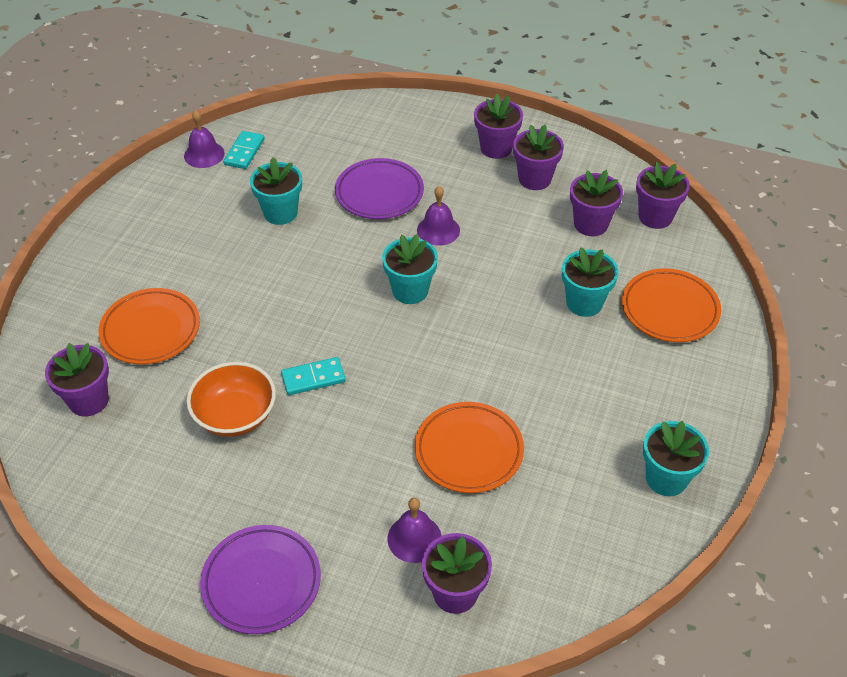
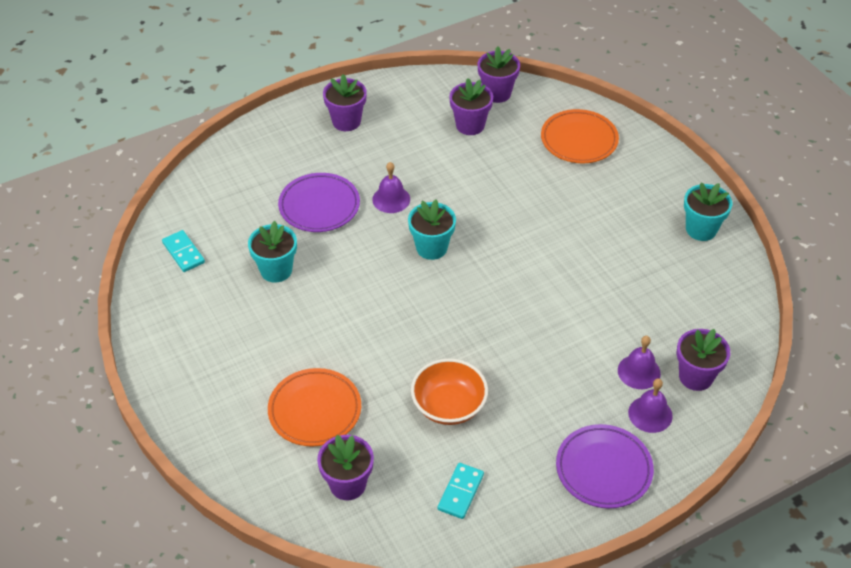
camera: 50 degrees left, 0 degrees up
(204, 154) = (156, 277): purple bell -> purple bell (650, 414)
(313, 378) = (458, 344): turquoise domino -> turquoise domino (461, 492)
(469, 451) = (596, 304): orange plate -> none
(534, 179) = (398, 123): purple flower pot -> none
(584, 303) = (533, 173): turquoise flower pot -> none

